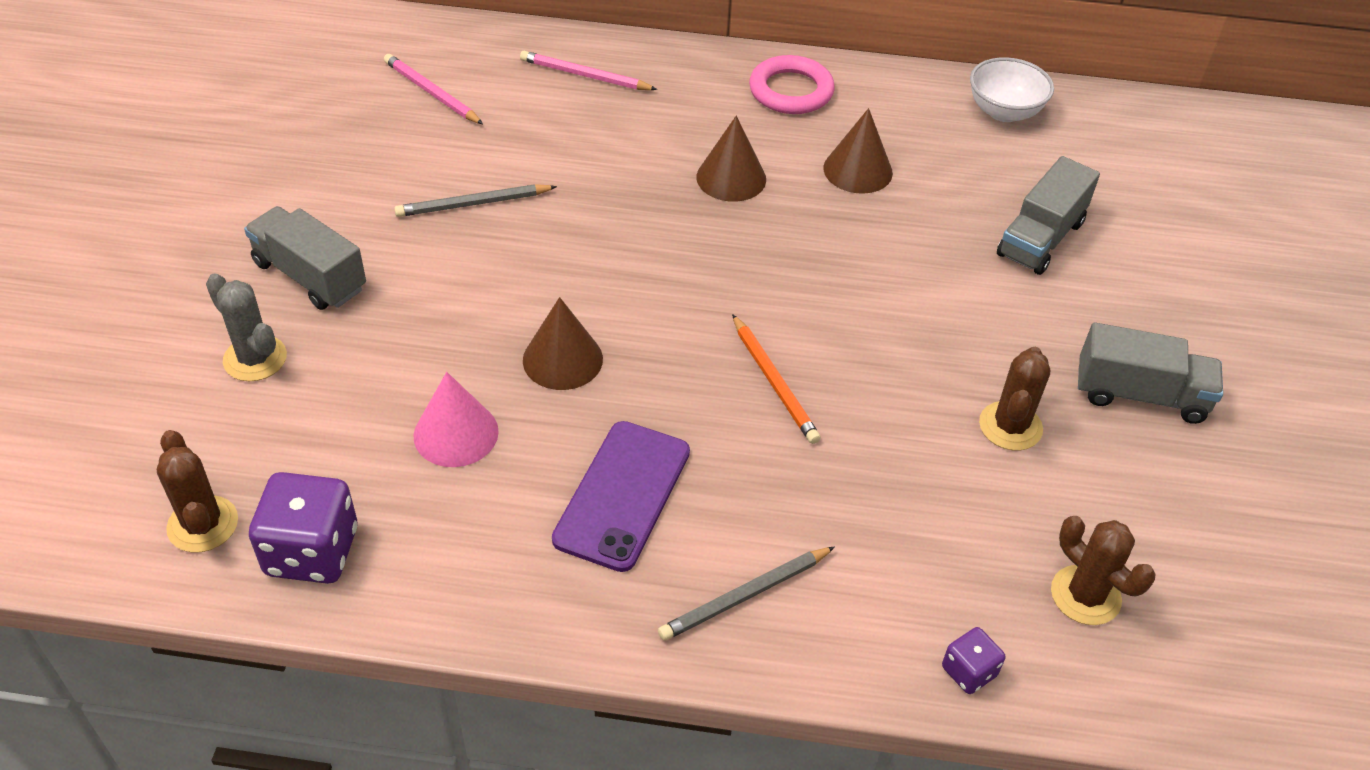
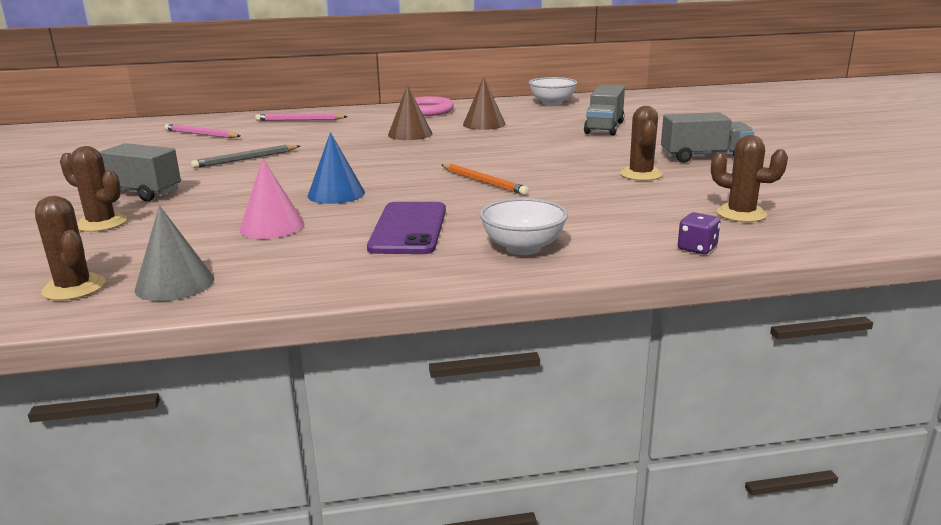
camera: 15 degrees left, 25 degrees down
(255, 358) = (101, 223): grey cactus -> brown cactus
(312, 551) = (175, 284): purple dice -> grey cone
(562, 359) = (336, 194): brown cone -> blue cone
(745, 596) = (523, 248): grey pencil -> white bowl

